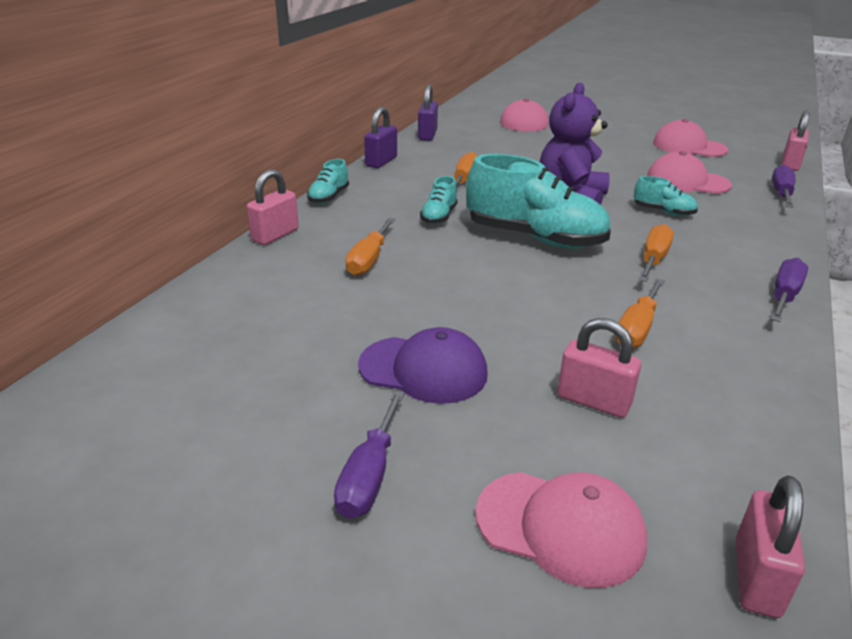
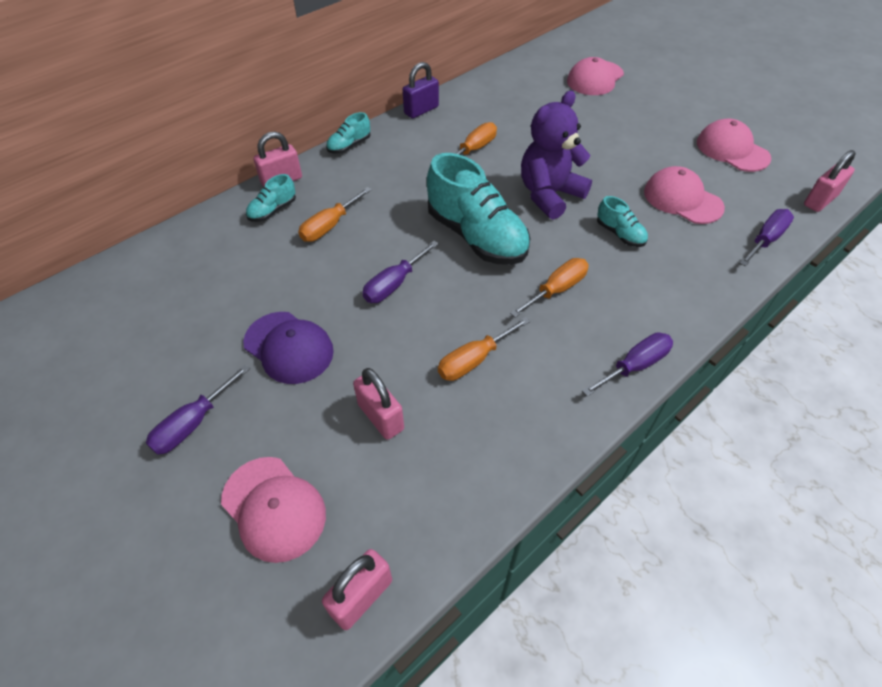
camera: 25 degrees right, 20 degrees up
(427, 135) = (487, 82): purple padlock -> none
(439, 216) = (418, 190): turquoise shoe -> turquoise shoe (273, 211)
(489, 290) = (394, 284): none -> purple screwdriver

